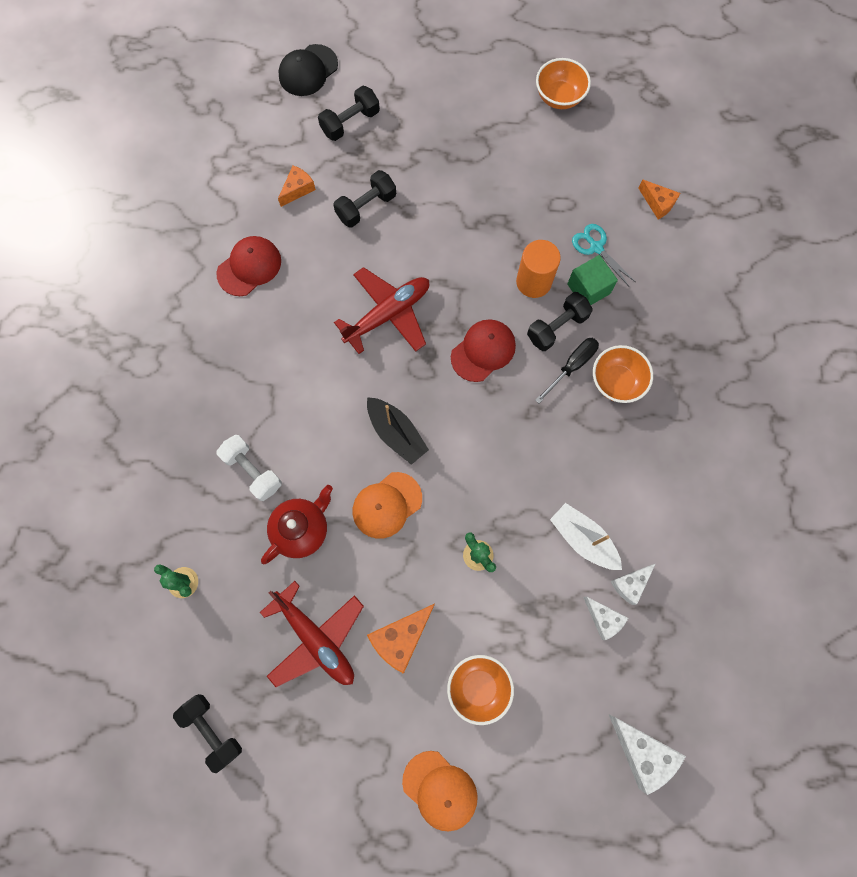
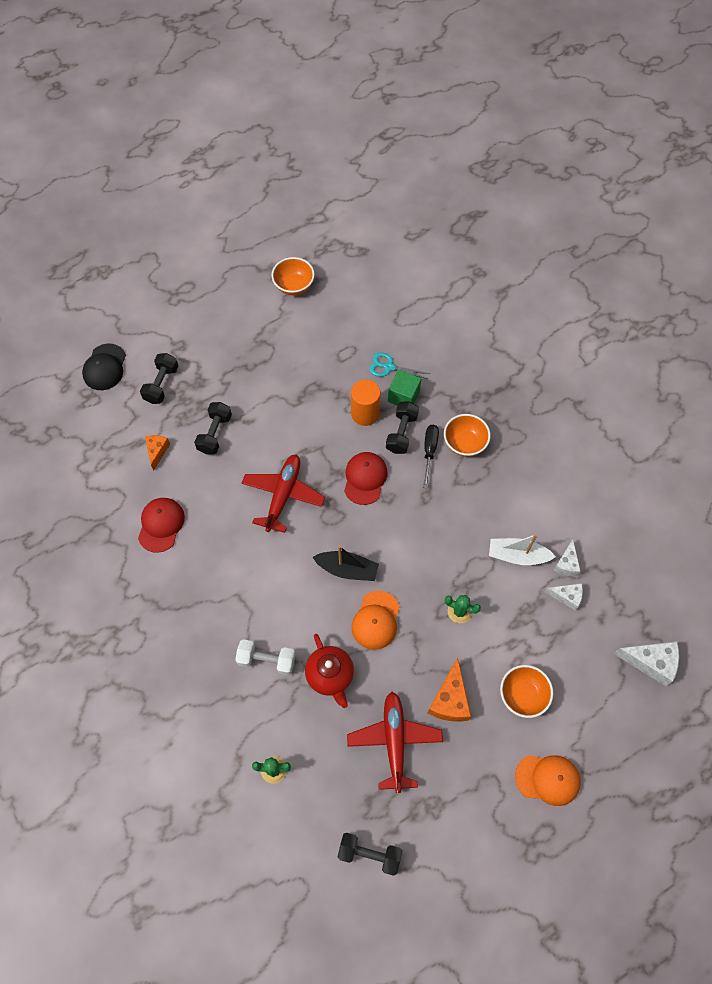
camera: 35 degrees left, 10 degrees down
(302, 529) = (330, 676): red teapot -> red teapot turned 150 degrees clockwise
(316, 639) = (394, 741): red plane -> red plane turned 105 degrees counterclockwise
(658, 203) = (407, 316): orange cheese -> none

